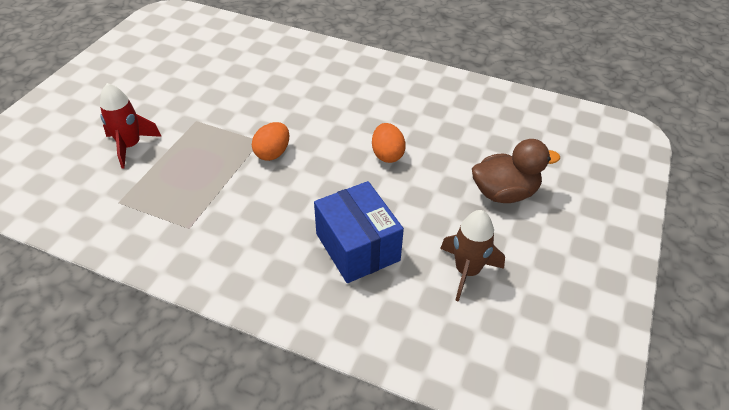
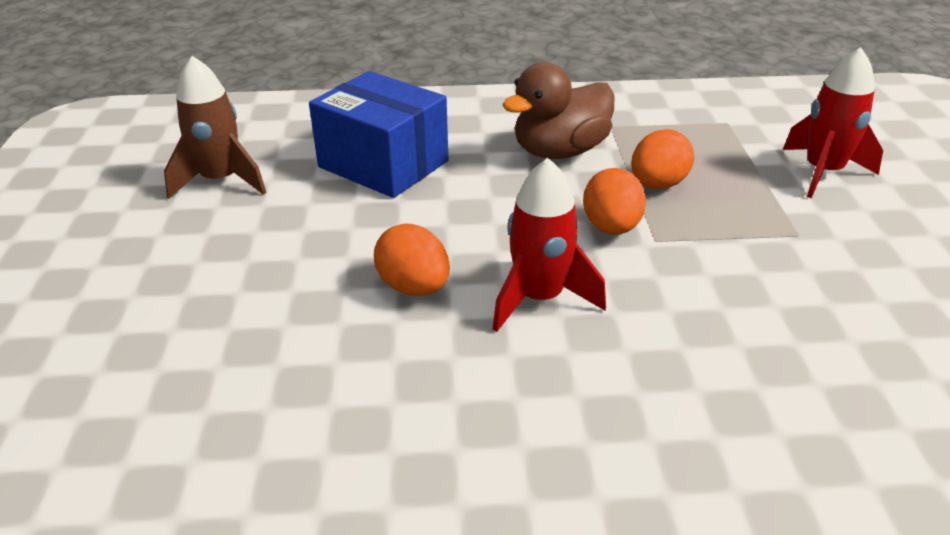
camera: 155 degrees right, 10 degrees down
(220, 170) = (657, 185): none -> orange egg
(337, 131) = (540, 298): none -> red rocket
(504, 193) = (167, 291): brown duck -> brown duck (560, 151)

